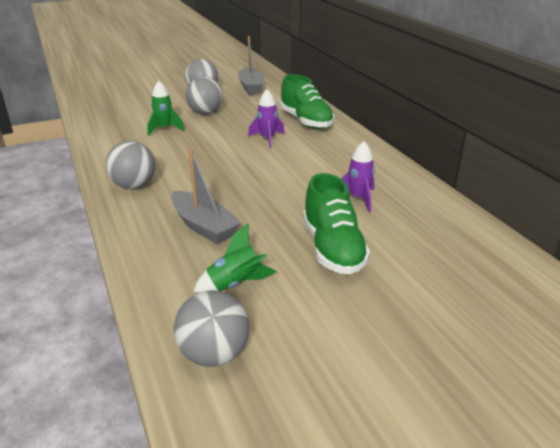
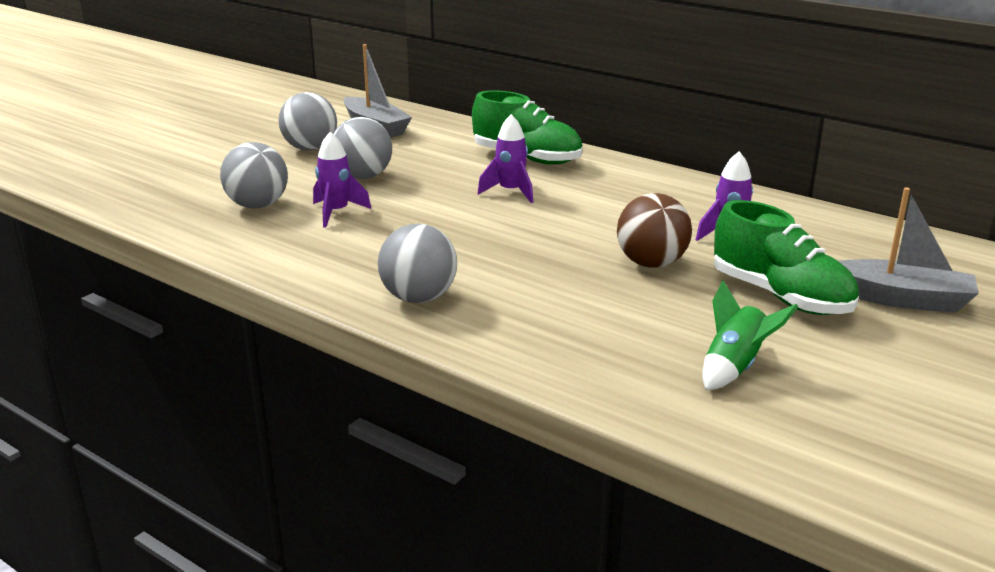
camera: 30 degrees left, 5 degrees down
(164, 129) = (336, 213): green rocket -> purple rocket
(203, 226) = (596, 318): grey boat -> grey boat (901, 299)
(214, 354) = (821, 442): grey ball -> grey ball (257, 205)
(283, 203) = (651, 263): none -> brown ball

